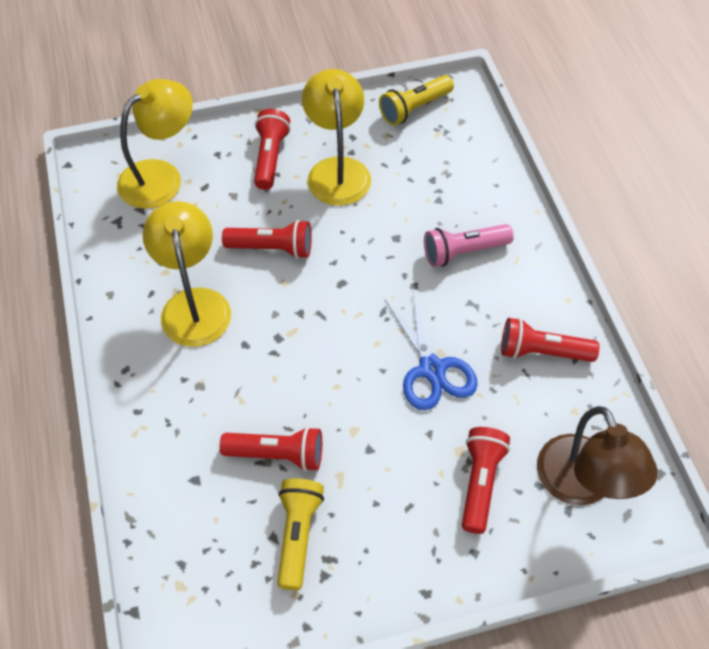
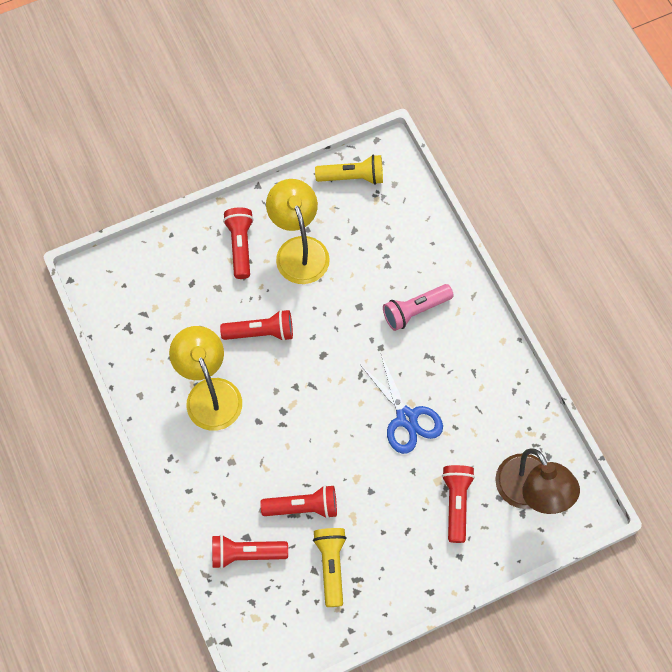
camera: 10 degrees left, 10 degrees up
(161, 176) = (152, 279): yellow lamp -> none
(414, 108) = (352, 177): yellow flashlight -> yellow flashlight turned 135 degrees counterclockwise
(542, 352) = (488, 389): red flashlight -> red flashlight (246, 554)

